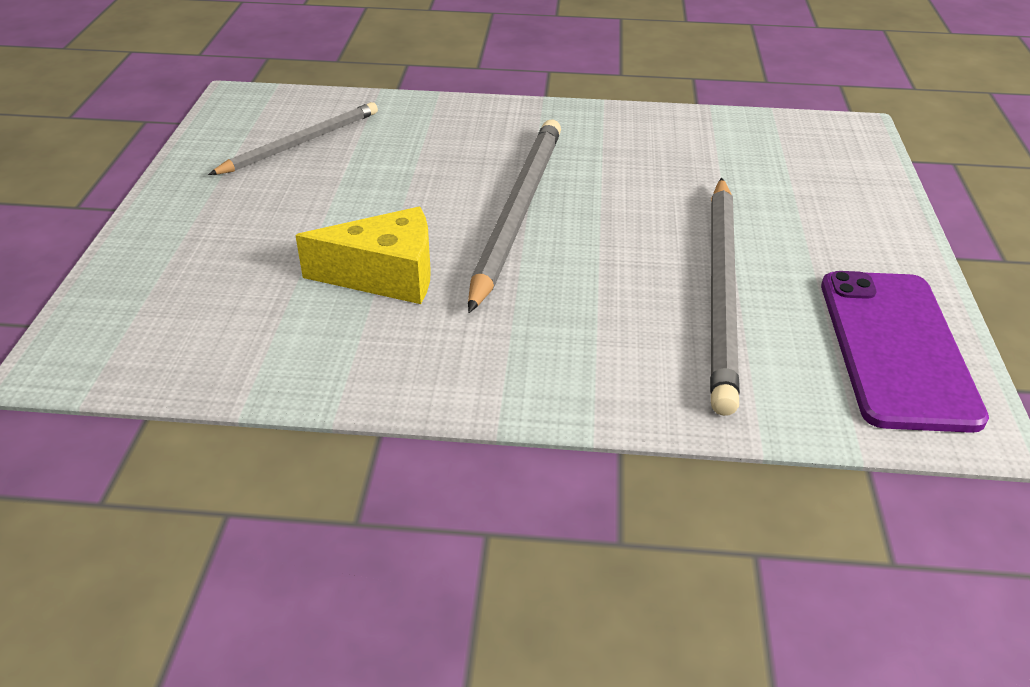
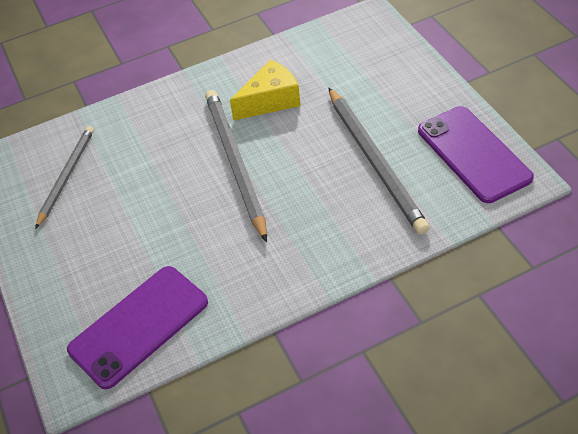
camera: 25 degrees left, 10 degrees up
(212, 333) = (139, 326): none -> purple phone
(386, 276) = (199, 241): yellow cheese -> yellow cheese (270, 100)

